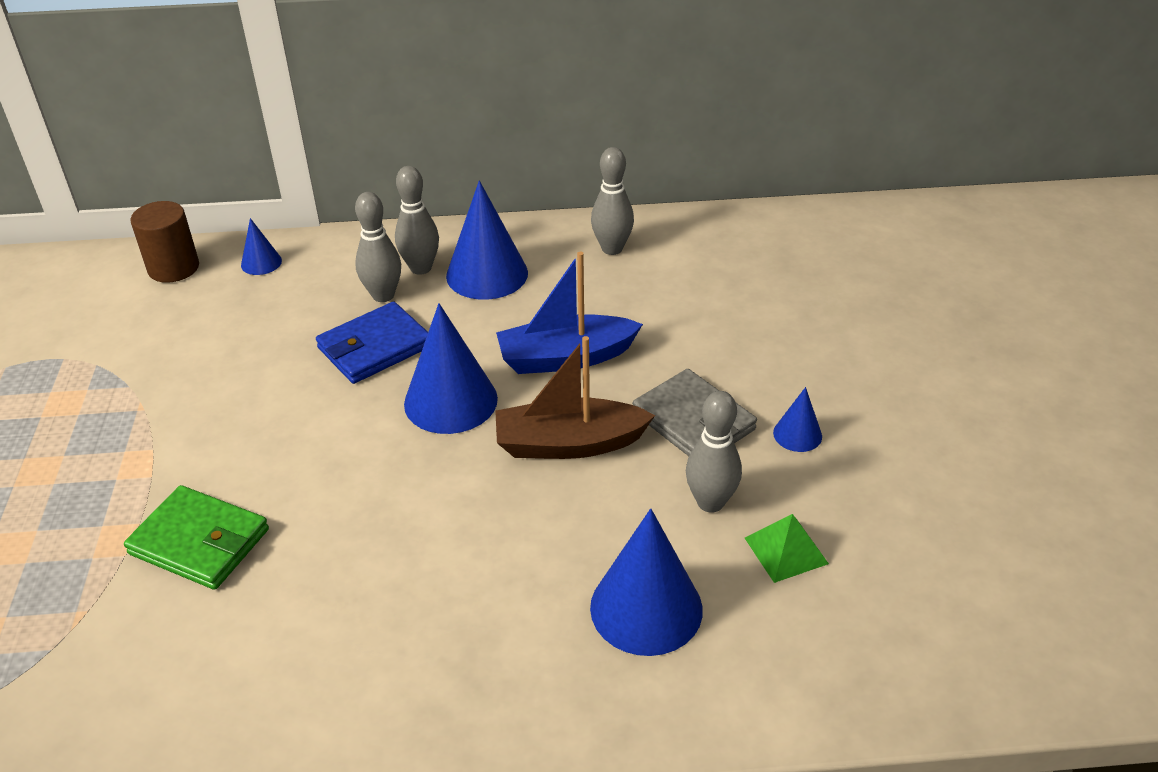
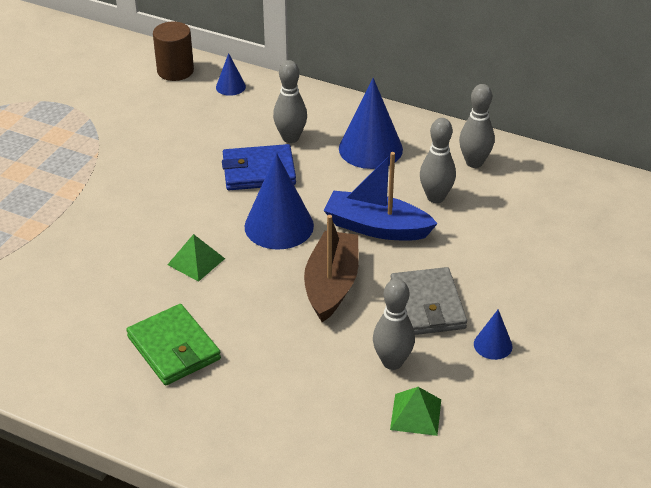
camera: 30 degrees right, 0 degrees up
(199, 541) = (73, 250): green wallet -> green wallet (174, 348)
(380, 485) = (196, 261): none -> green pyramid
(420, 268) = (329, 128): grey bowling pin -> grey bowling pin (435, 197)
(569, 443) = (331, 285): brown boat -> brown boat turned 75 degrees clockwise
(646, 608) = (295, 406): blue cone -> none

